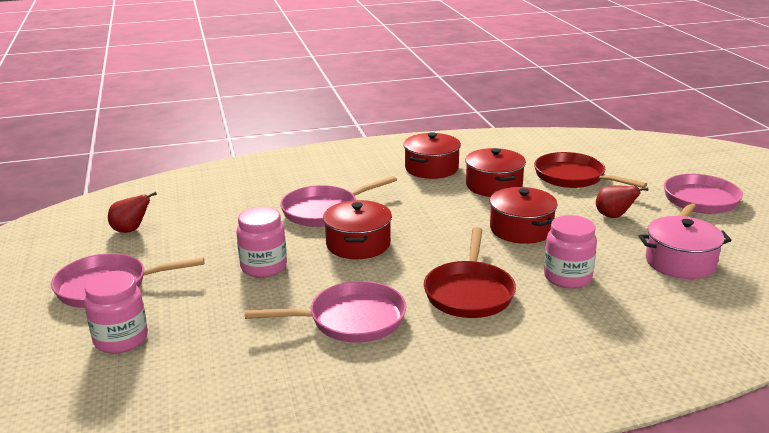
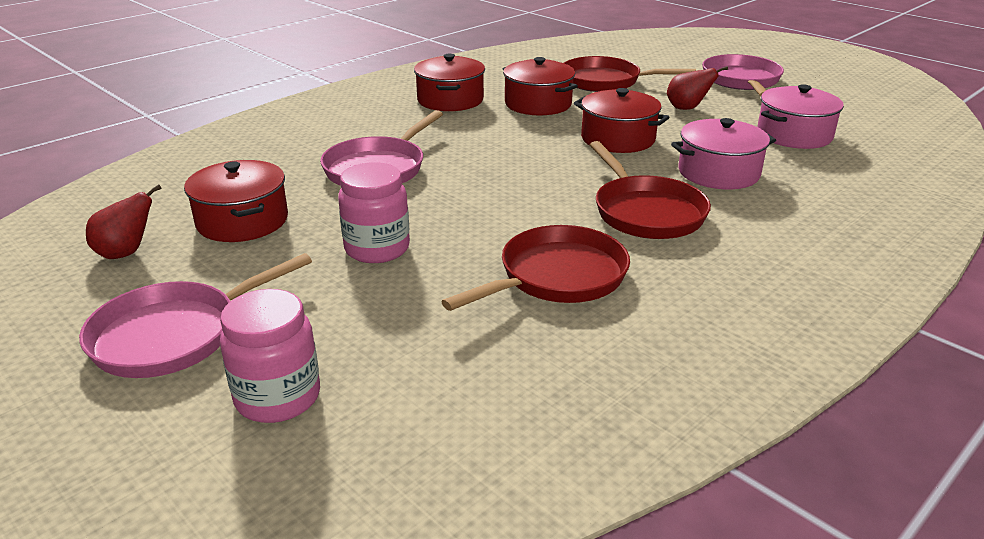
camera: 30 degrees left, 5 degrees up
(350, 320) = (556, 277): pink pan -> red pan
(358, 244) = (463, 194): red pot -> red pot (242, 221)
(567, 277) = (718, 173): pink jar -> pink pot

